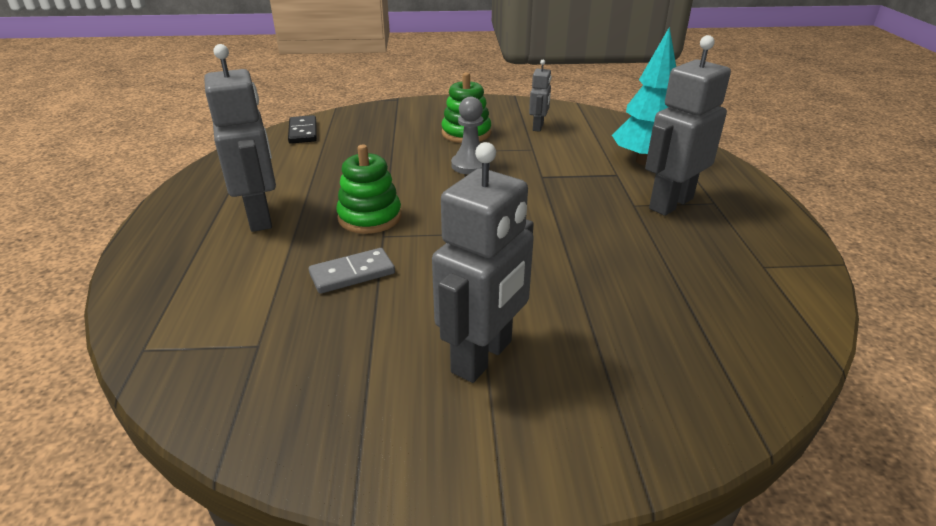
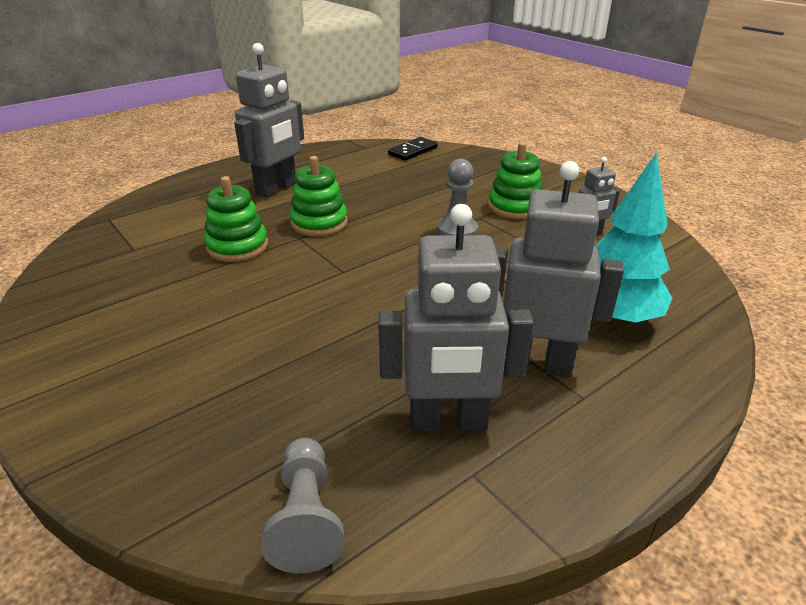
camera: 55 degrees right, 0 degrees up
(352, 273) = (237, 246): grey domino -> green stacking toy
(483, 357) = (173, 337): grey robot -> grey robot (448, 422)
(775, 347) = (306, 517): none -> grey pawn

